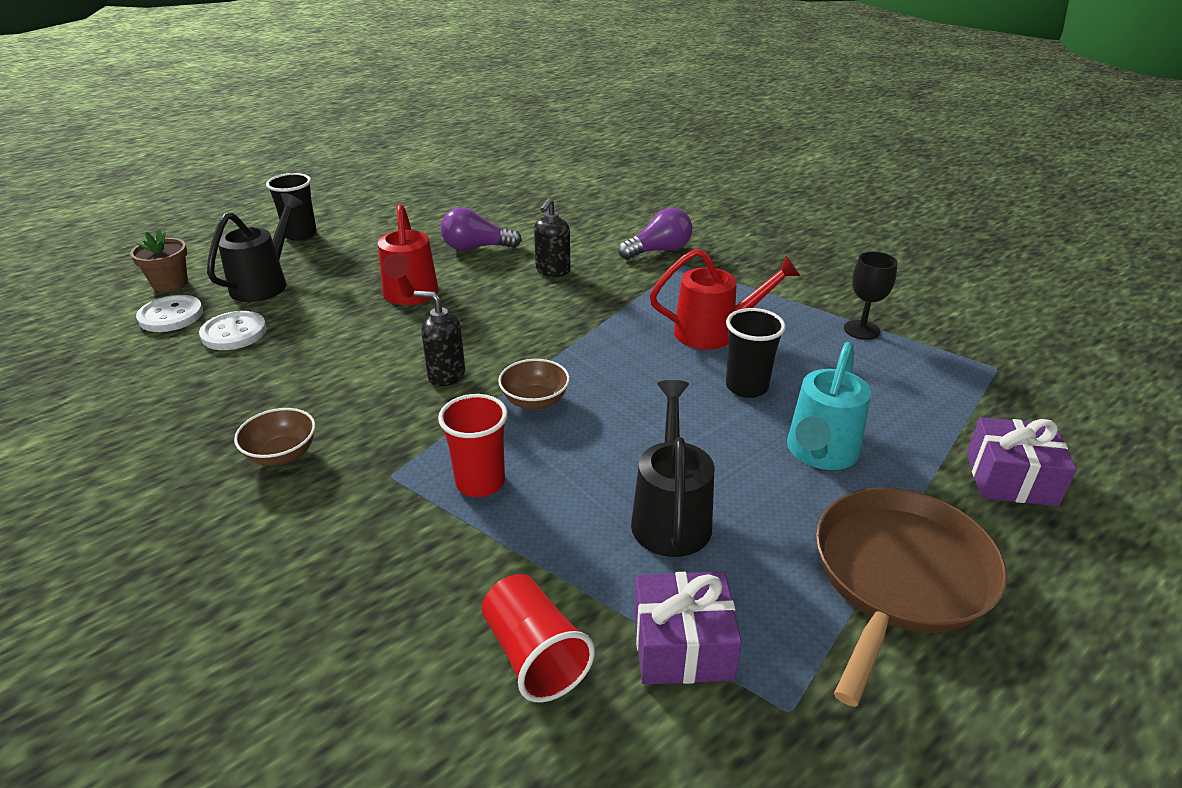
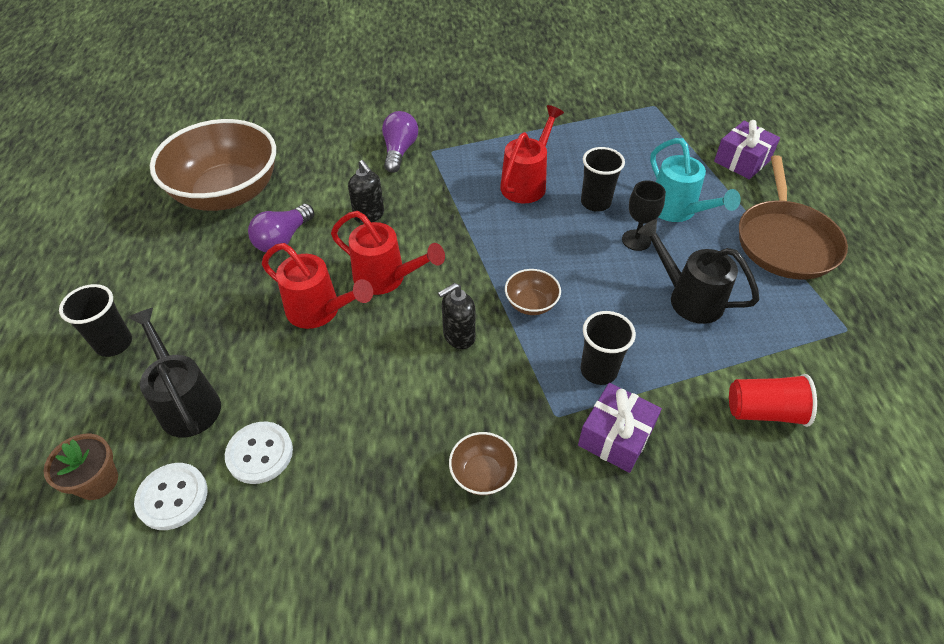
camera: 55 degrees left, 15 degrees up
(480, 482) = (598, 370): red cup -> black cup
(482, 310) = (386, 278): none -> red watering can
(501, 206) = (227, 193): none -> brown bowl
(682, 645) = (788, 346): purple gift -> purple gift (616, 436)
(861, 330) = (579, 126): black goblet -> black goblet (636, 240)
(899, 577) = (785, 241): brown pan -> brown pan turned 150 degrees counterclockwise

